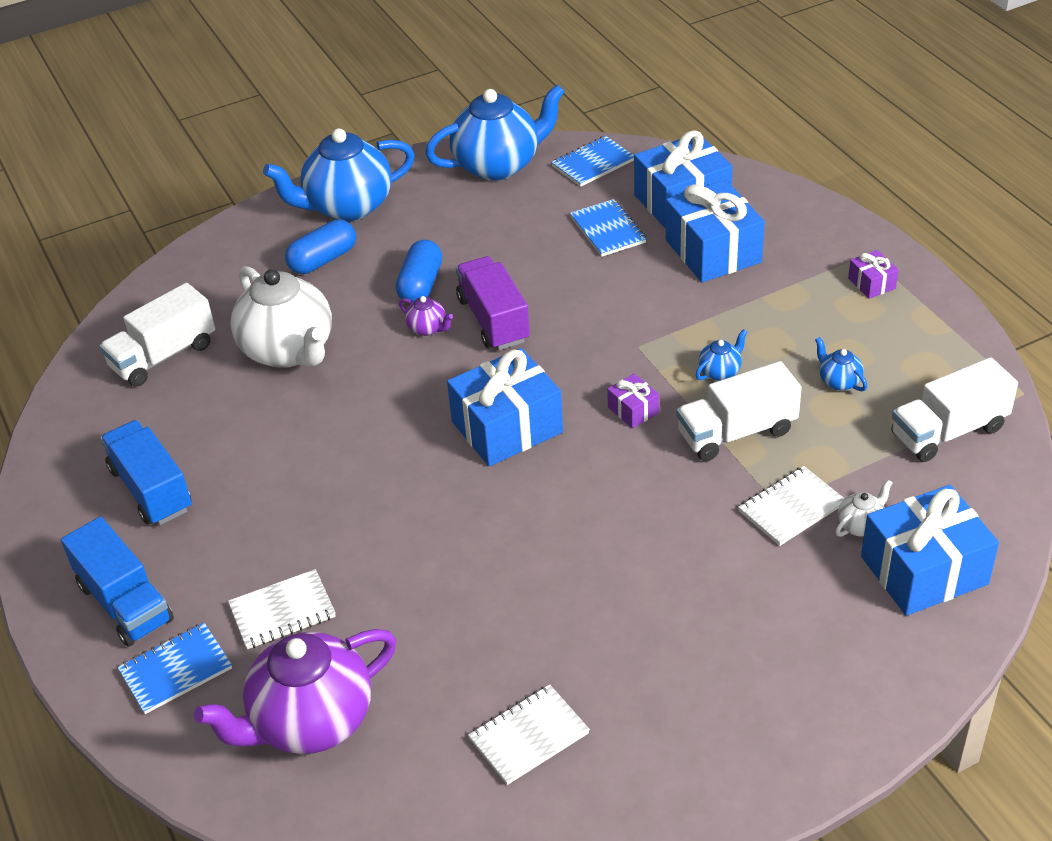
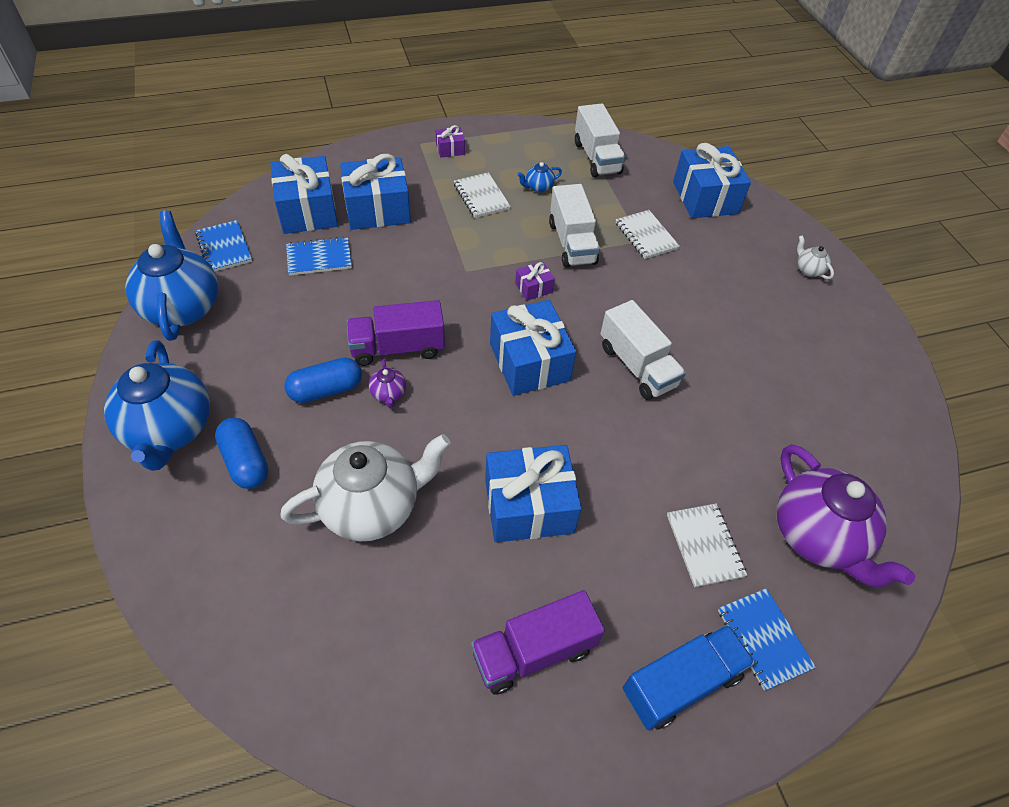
camera: 85 degrees left, 10 degrees up
(151, 489) = (533, 651): blue truck -> purple truck
(163, 356) = (330, 629): white truck -> white truck (637, 366)
(309, 460) = (529, 506): none -> blue gift
(421, 285) = (326, 389): blue capsule -> blue capsule turned 45 degrees counterclockwise
(427, 328) = (388, 394): purple teapot -> purple teapot turned 120 degrees clockwise
(529, 736) = (827, 403): white notebook -> white notebook (481, 197)
(720, 372) = (509, 236): blue teapot -> none
(861, 525) = (666, 211): white teapot -> white teapot (808, 270)

